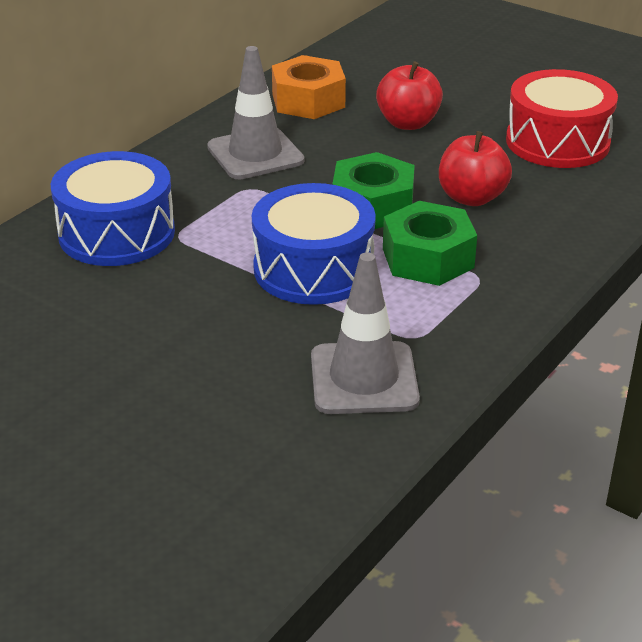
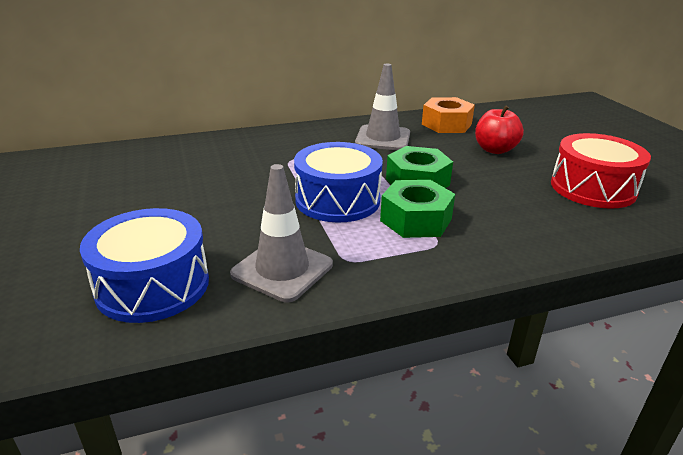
camera: 35 degrees right, 5 degrees down
(116, 233) = (262, 149): blue drum -> blue drum (153, 285)
(471, 198) = (489, 198): red apple -> none

